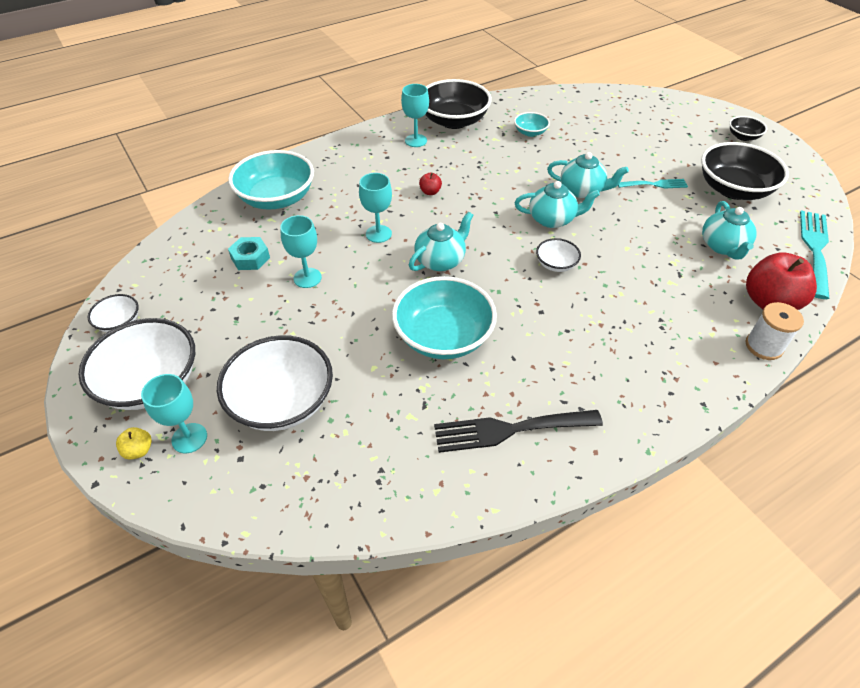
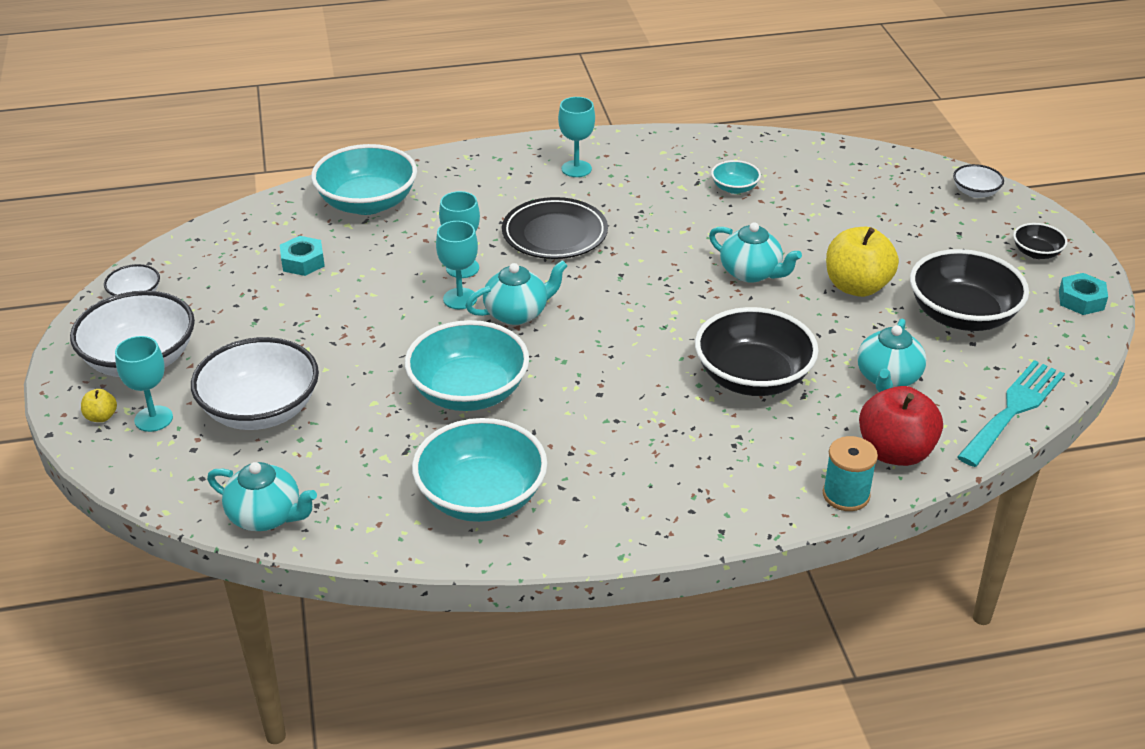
camera: 20 degrees right, 10 degrees down
(307, 278) = (354, 297): turquoise goblet -> turquoise goblet (460, 299)
(430, 192) = (554, 234): red apple -> black plate
(454, 121) = (642, 154): black bowl -> black bowl (753, 377)
(509, 430) = (481, 497): black fork -> turquoise bowl
(552, 219) = (686, 298): turquoise teapot -> turquoise teapot (266, 516)
(556, 264) = (654, 349): white bowl -> white bowl (975, 192)
(655, 184) = (857, 286): turquoise fork -> yellow apple
(764, 346) = (846, 495): white spool -> turquoise spool
(792, 162) = (1081, 300): none -> turquoise nut

